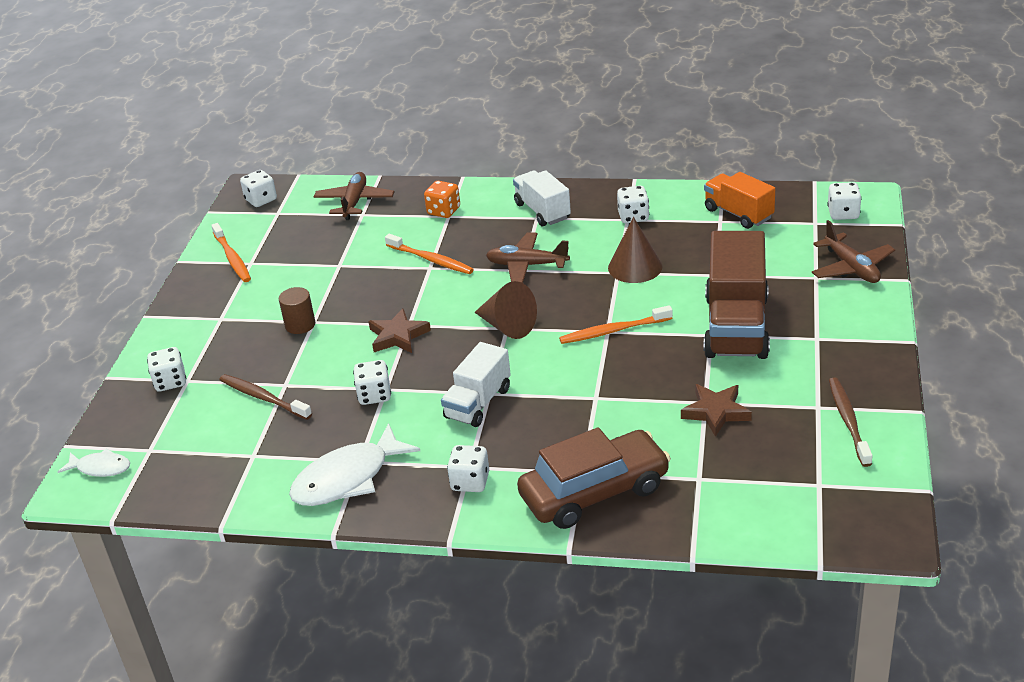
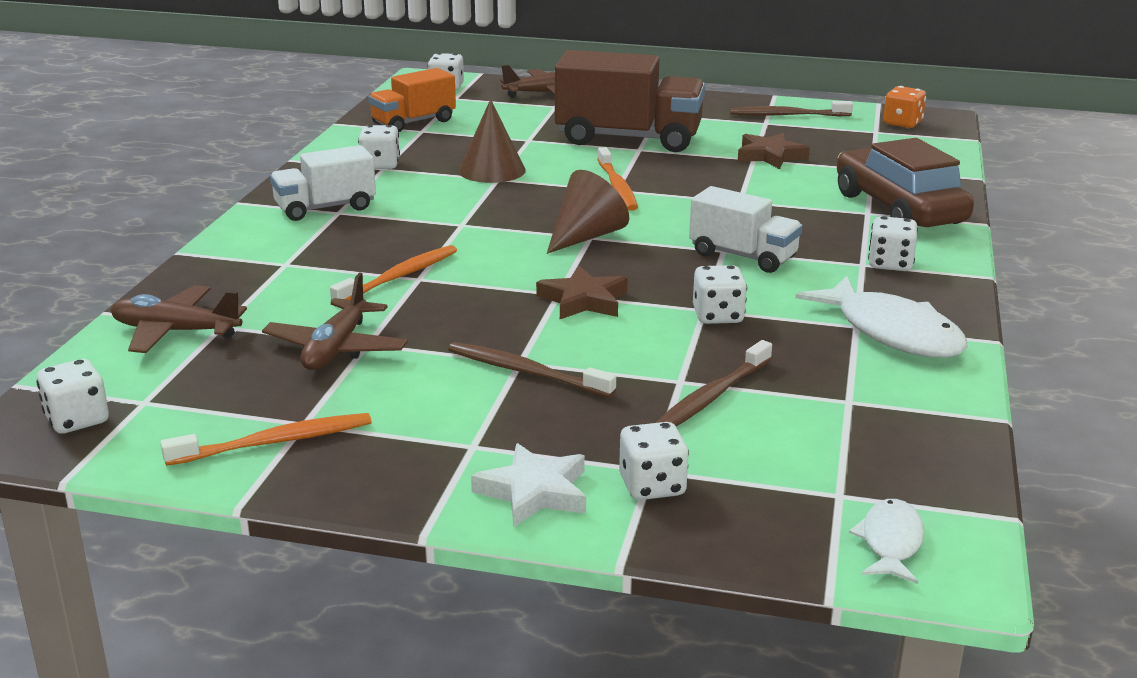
camera: 90 degrees left, 10 degrees down
(172, 344) = (534, 492): none -> white star
(300, 325) = (525, 372): brown cylinder -> brown toothbrush
(443, 211) = (269, 266): orange dice -> orange dice (902, 123)
(527, 265) = (453, 221): brown plane -> brown plane (336, 349)

